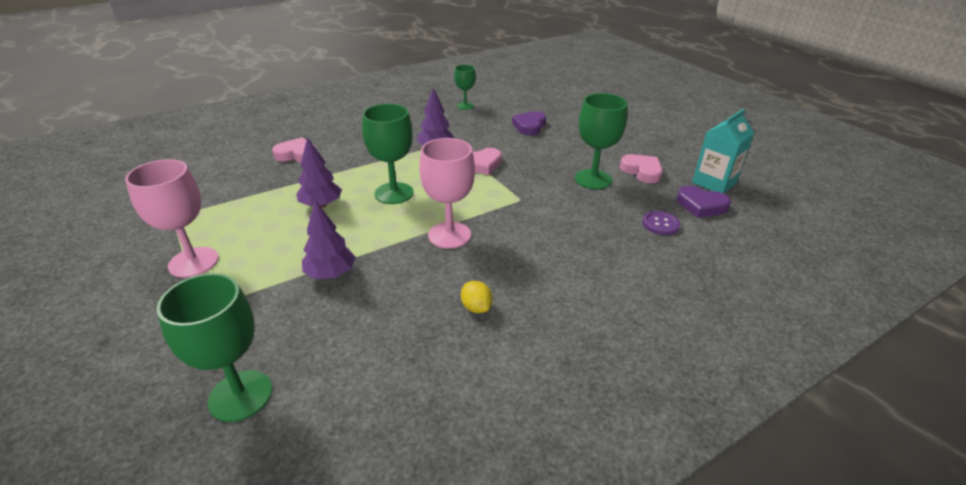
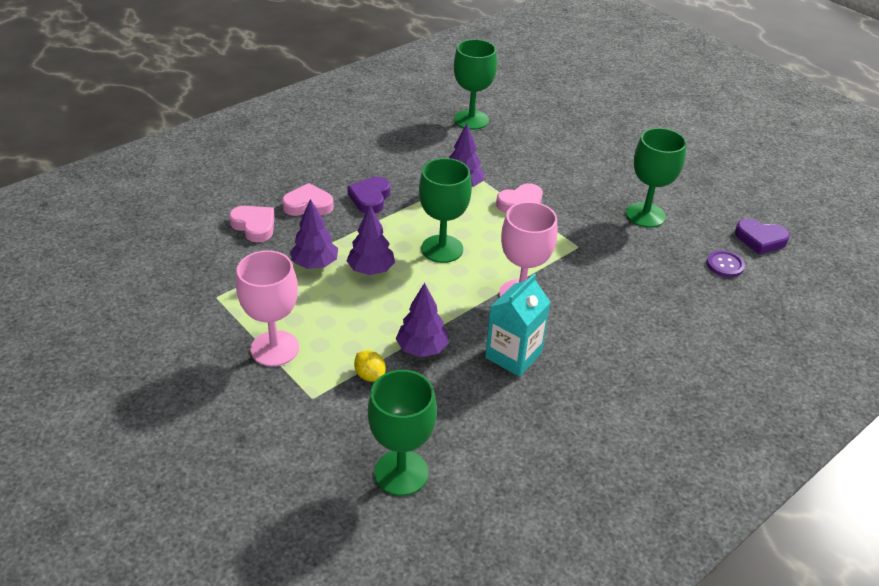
camera: 10 degrees left, 5 degrees up
(275, 197) = (315, 264): none -> purple tree
(465, 106) = (471, 120): green goblet -> green goblet, size x1.68
(476, 307) = (576, 370): yellow lemon -> yellow lemon (370, 375)
(529, 126) = (556, 146): purple heart -> purple heart (370, 198)
(642, 171) = (693, 201): pink heart -> pink heart (254, 226)
(714, 183) = (768, 210): turquoise carton -> turquoise carton (513, 355)

